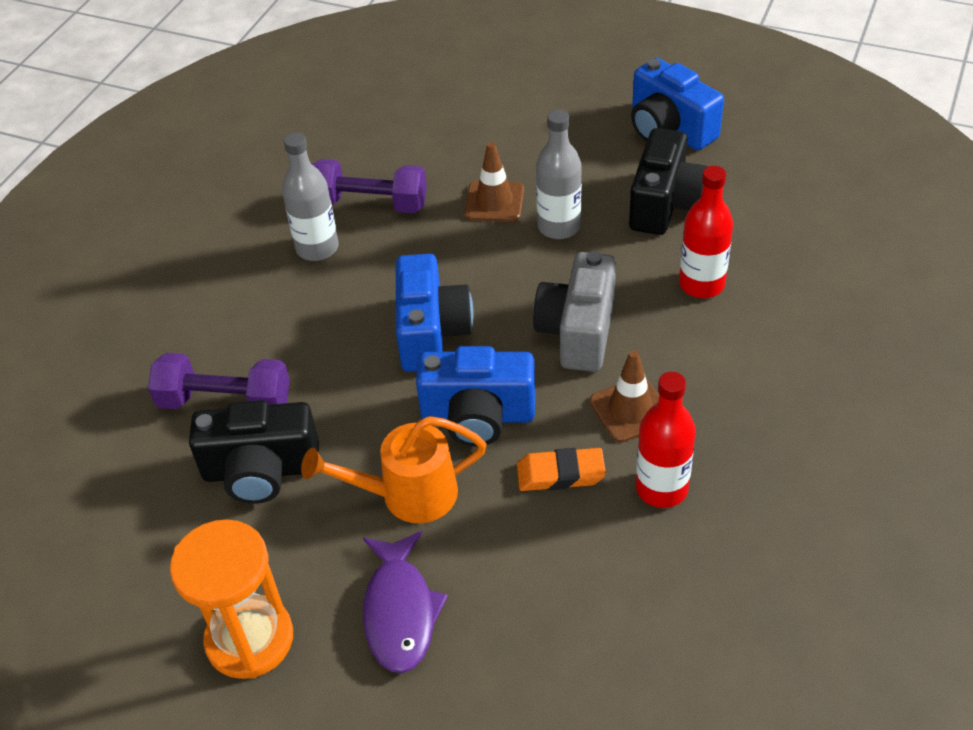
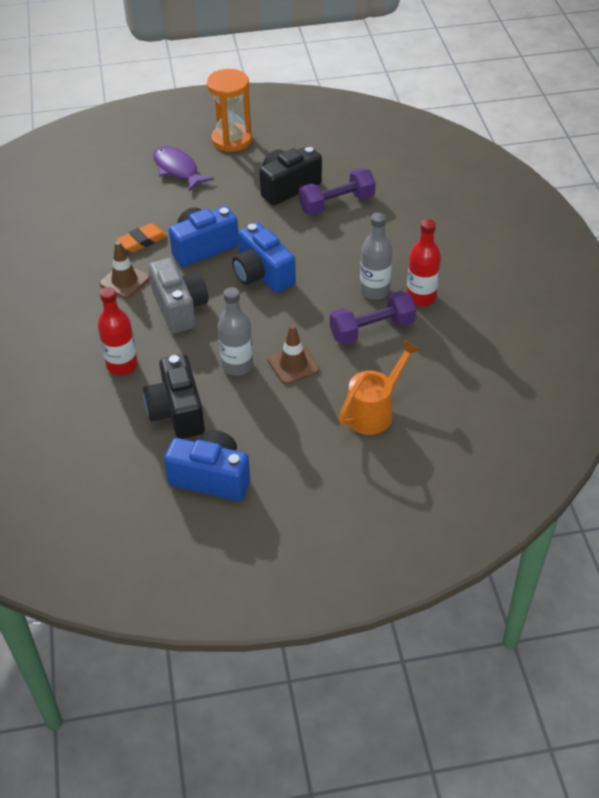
camera: 145 degrees right, 0 degrees up
(407, 495) = (210, 205): orange watering can -> orange watering can (374, 411)
(661, 488) = (88, 254): red bottle -> red bottle (421, 297)

